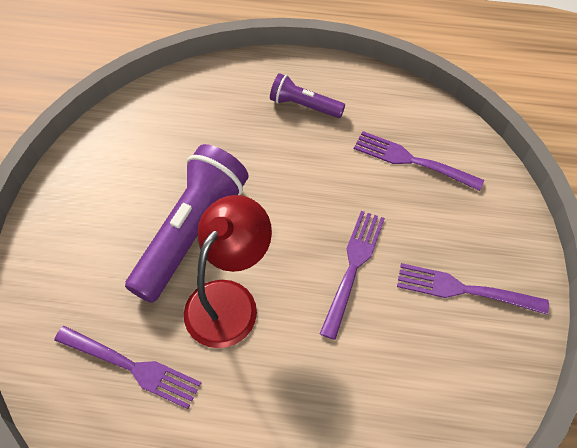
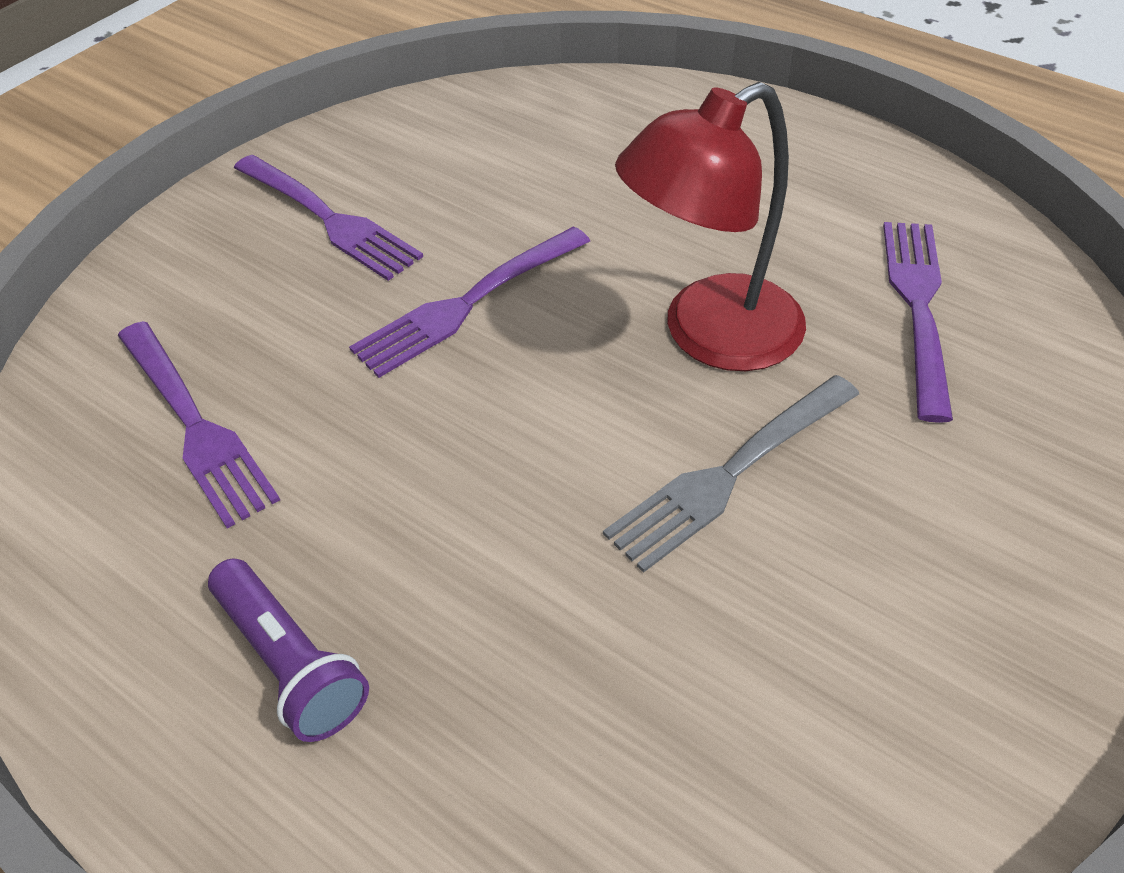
camera: 150 degrees left, 10 degrees down
(131, 366) = (918, 308): purple fork -> purple fork turned 45 degrees clockwise
(191, 231) = (731, 472): purple flashlight -> grey fork

